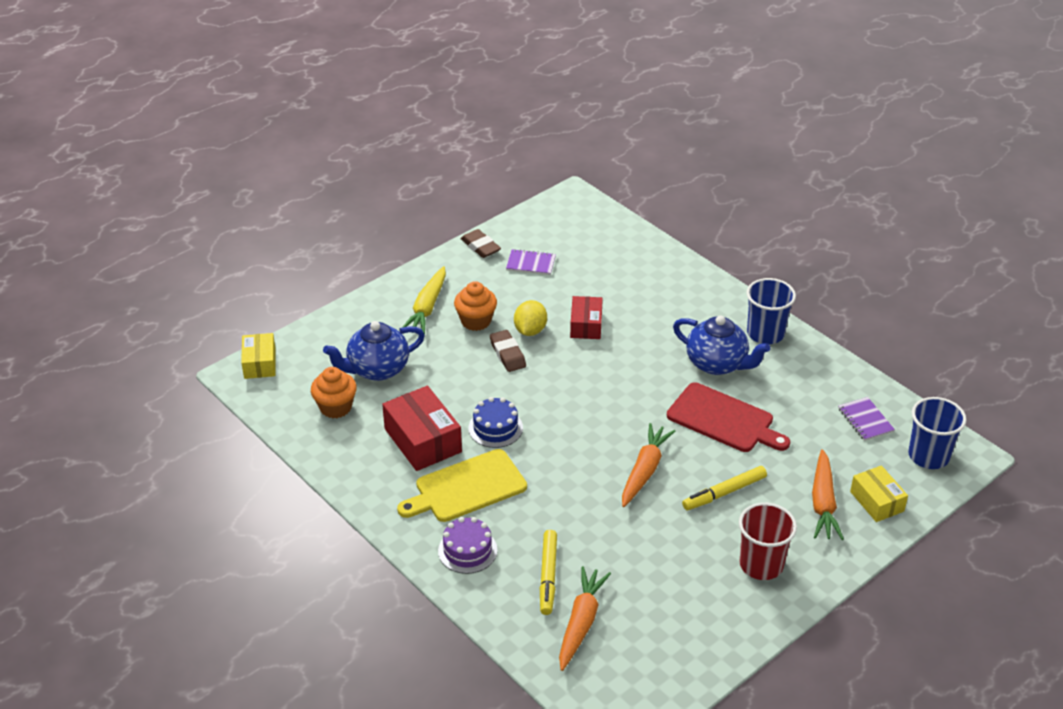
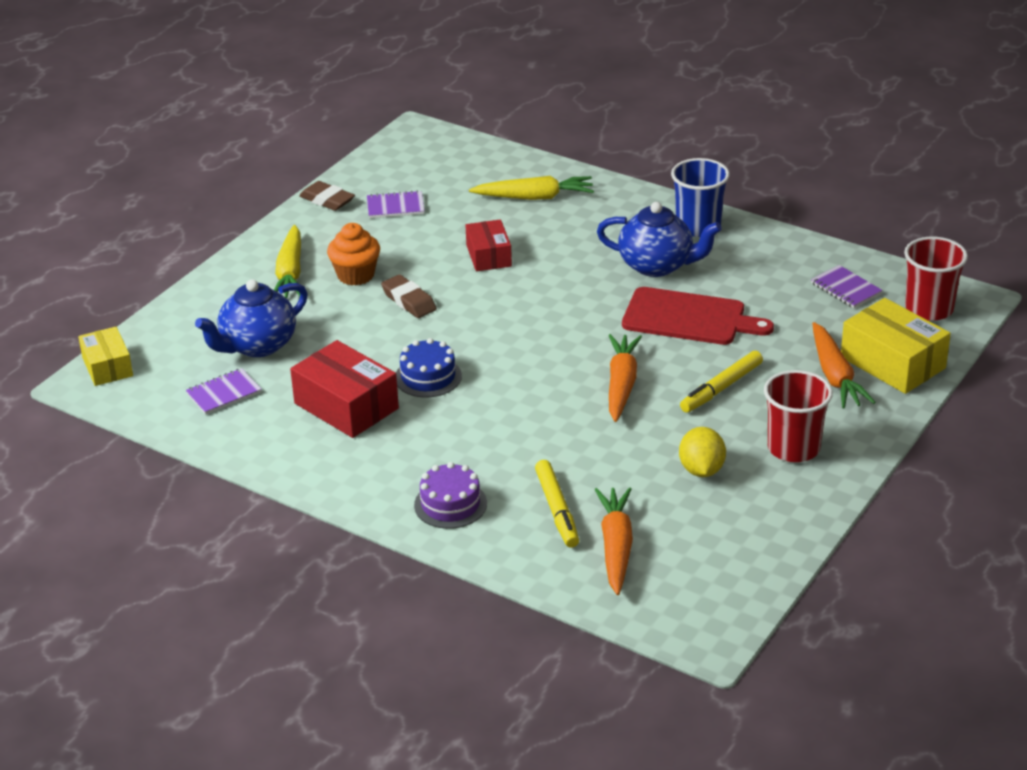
camera: 15 degrees left, 5 degrees down
(335, 407) = (224, 393): orange cupcake -> purple notebook
(467, 487) = (421, 442): yellow cutting board -> none
(530, 330) = (425, 273): yellow lemon -> yellow lemon (701, 470)
(644, 277) = (535, 197): none -> yellow carrot
(877, 501) = (892, 362): yellow box -> yellow box, size x1.58
(928, 456) = (929, 309): blue cup -> red cup

